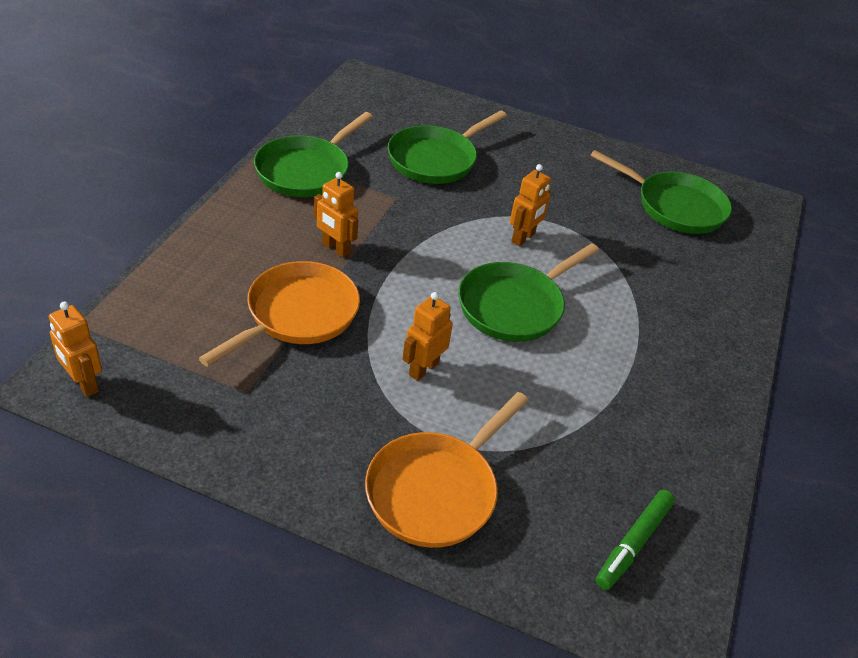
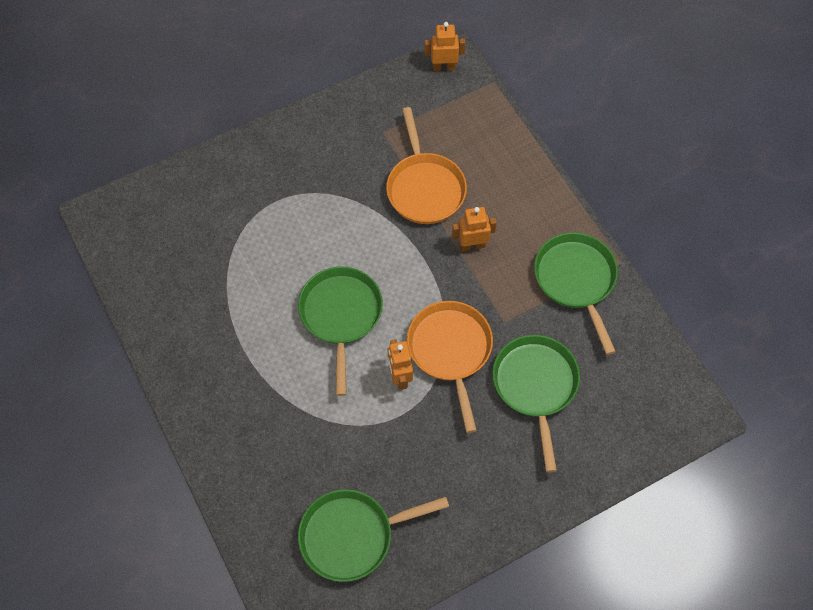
camera: 135 degrees right, 20 degrees up
(423, 369) = (332, 225): orange robot -> none
(436, 490) = (251, 176): orange pan -> orange pan (450, 351)
(633, 543) = (146, 240): green marker -> none

